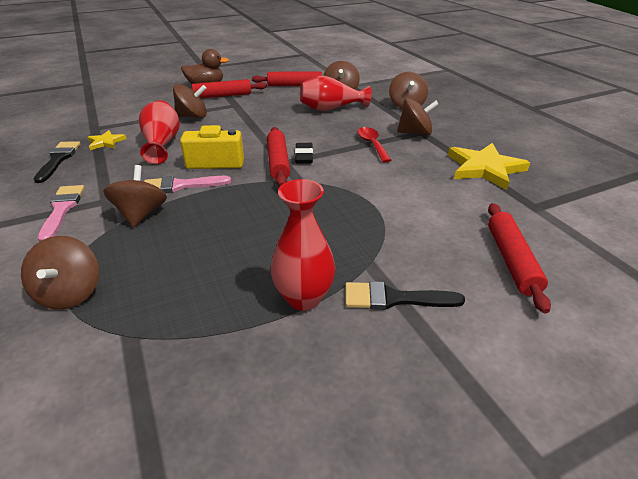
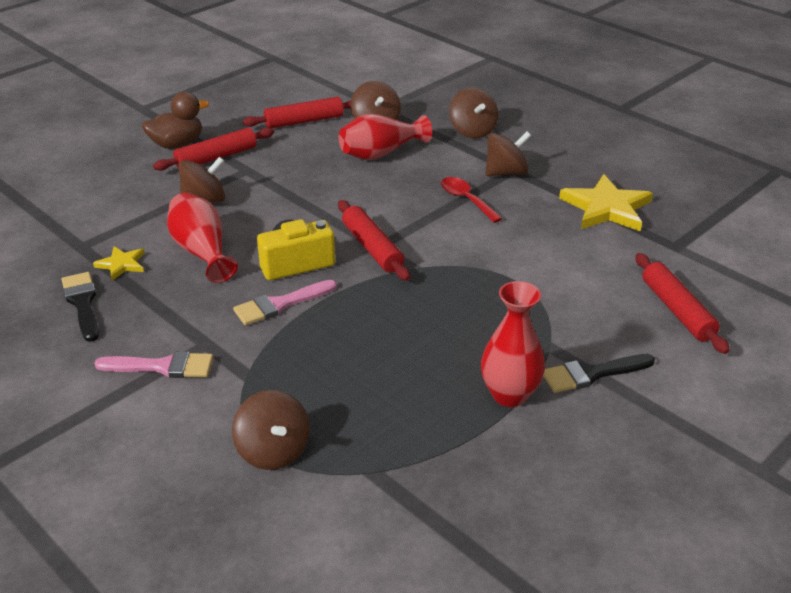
camera: 20 degrees left, 0 degrees up
(62, 209) = (163, 366): pink brush -> pink brush turned 120 degrees clockwise
(141, 214) = (266, 350): brown spinning top -> none
(304, 156) = (397, 233): black eraser -> none

